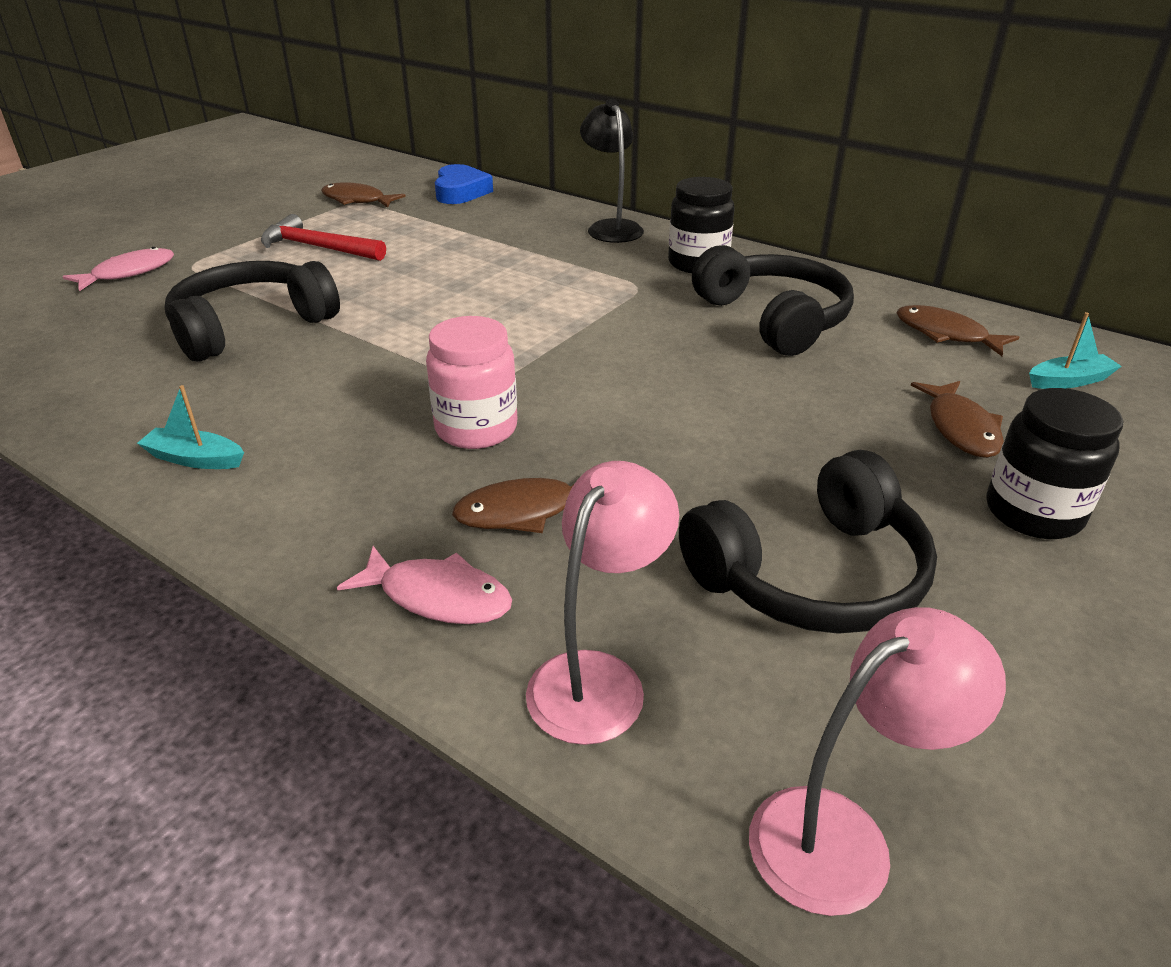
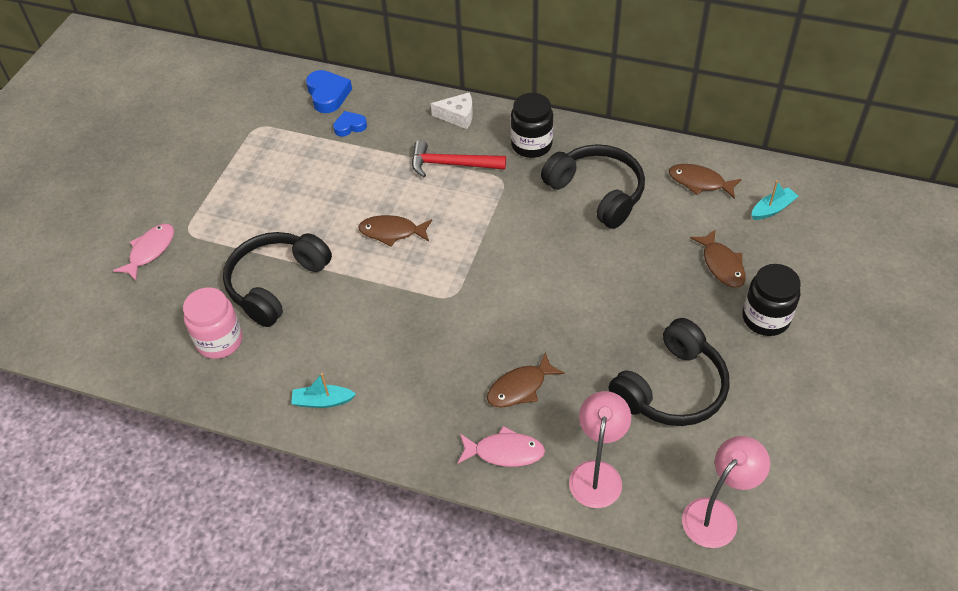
camera: 15 degrees left, 15 degrees up
(318, 247) = (265, 189): red hammer -> red hammer (451, 164)
(357, 200) = (256, 124): brown fish -> brown fish (392, 232)
(467, 217) = (350, 126): none -> blue heart
(476, 429) = (465, 335): pink jar -> pink jar (219, 341)
(611, 227) = (458, 116): black lamp -> white cheese

